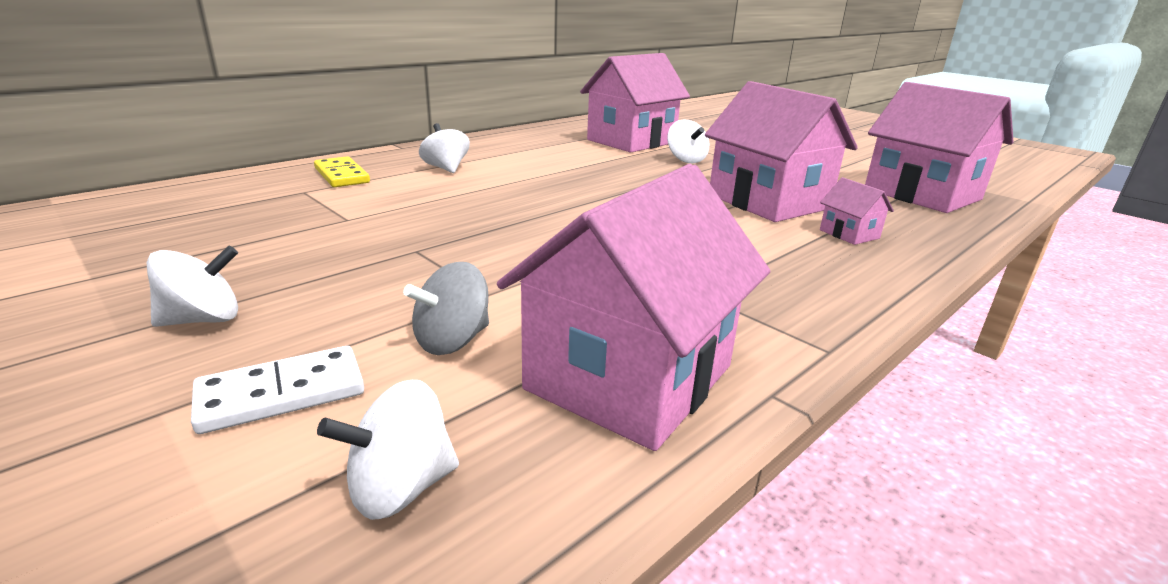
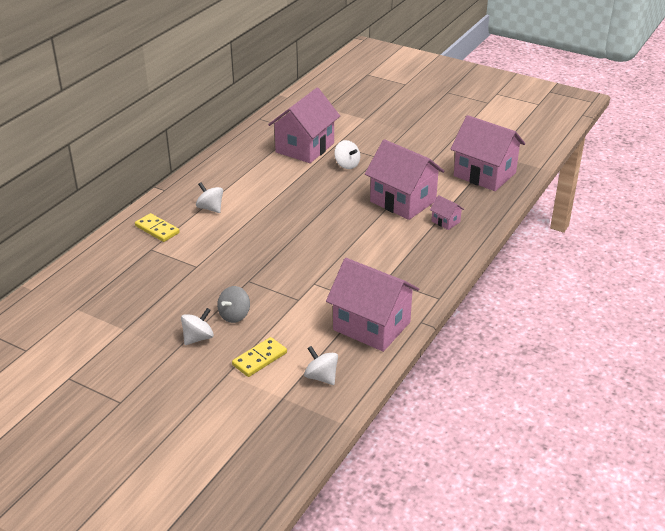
camera: 15 degrees left, 10 degrees up
(281, 394) = (259, 359): white domino -> yellow domino
(400, 488) = (321, 377): white spinning top -> white spinning top turned 90 degrees clockwise
(452, 341) = (300, 325): grey spinning top -> grey spinning top (234, 315)
(630, 377) = (371, 326): pink house -> pink house turned 75 degrees counterclockwise

